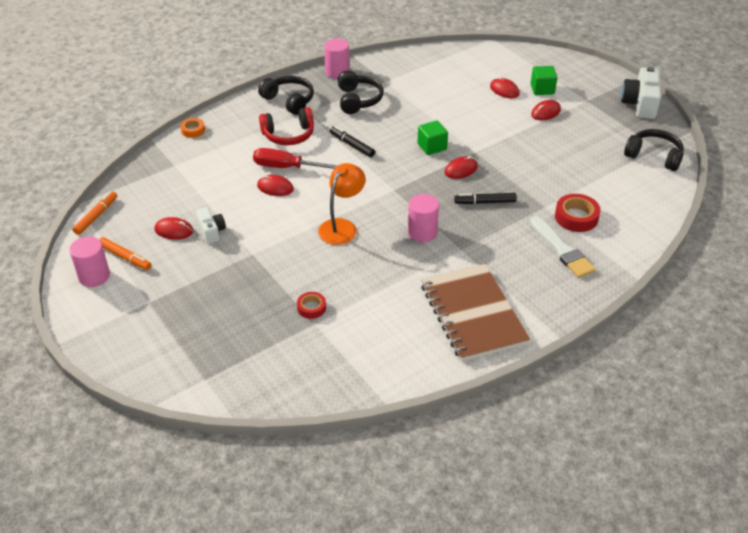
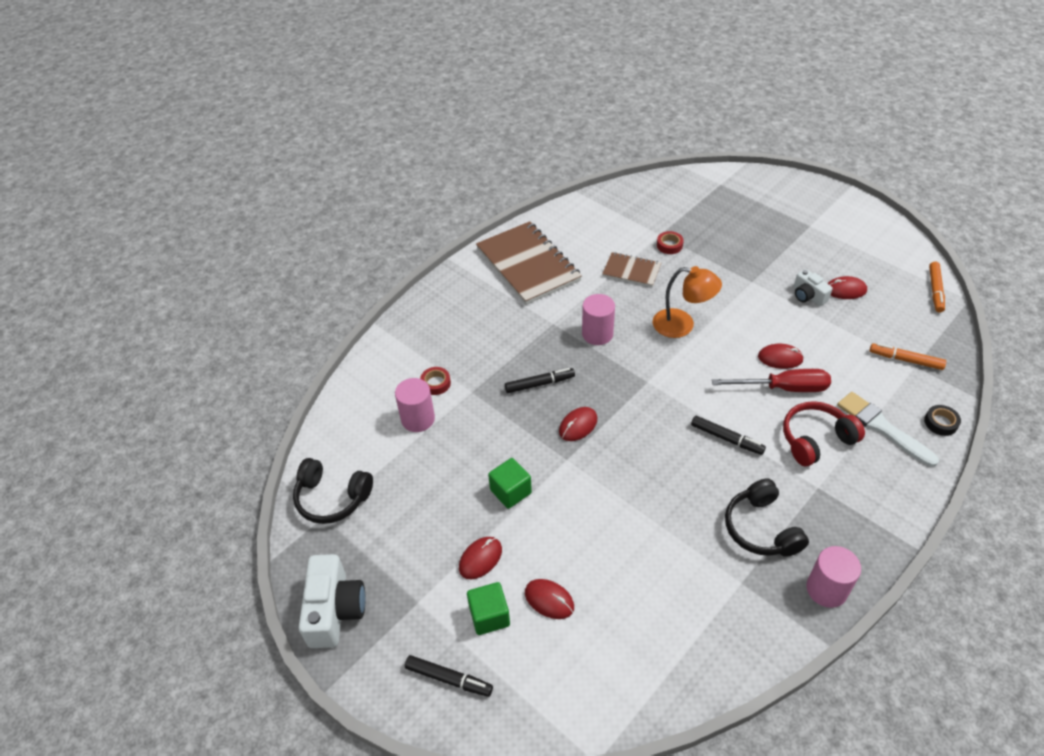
camera: 170 degrees right, 5 degrees up
(94, 276) = (876, 237): pink cylinder -> pink cylinder (418, 419)
(125, 257) = (866, 257): orange marker -> orange marker (905, 360)
(193, 130) = (940, 423): orange tape -> black tape
(289, 101) = (857, 505): black headphones -> none
(342, 226) = (682, 325): orange lamp -> orange lamp turned 90 degrees counterclockwise
(365, 286) = (631, 271): none -> brown notebook
(432, 147) = (624, 456): green cube -> green cube (510, 491)
(562, 250) = (450, 341): white brush -> white brush (882, 427)
(568, 71) = (449, 679): none -> black marker
(576, 217) = (436, 383): red tape -> red tape, size x0.61

